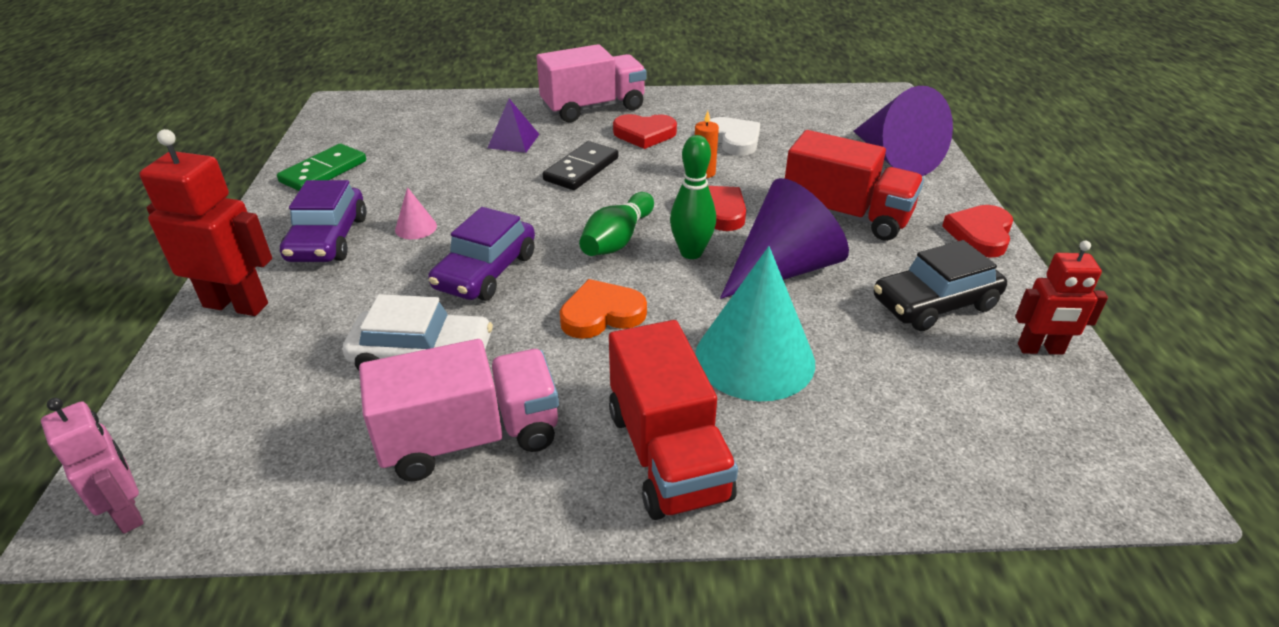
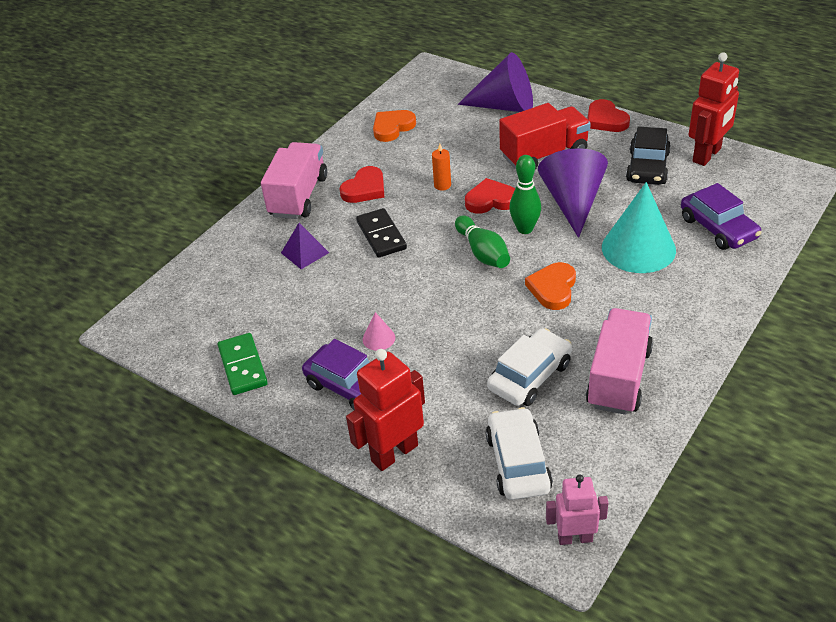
camera: 50 degrees left, 5 degrees up
(257, 405) = (518, 462): none -> white car
(486, 271) = (465, 321): purple car -> purple car (718, 228)
(667, 454) = (684, 309): red truck -> none
(734, 140) = (415, 155): white heart -> none
(760, 112) = (392, 127): none -> orange heart
(1040, 349) = (707, 155): red robot -> red robot, size x1.57

